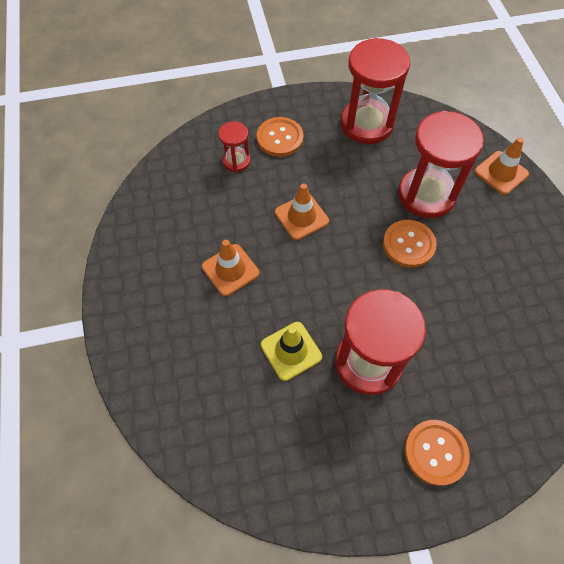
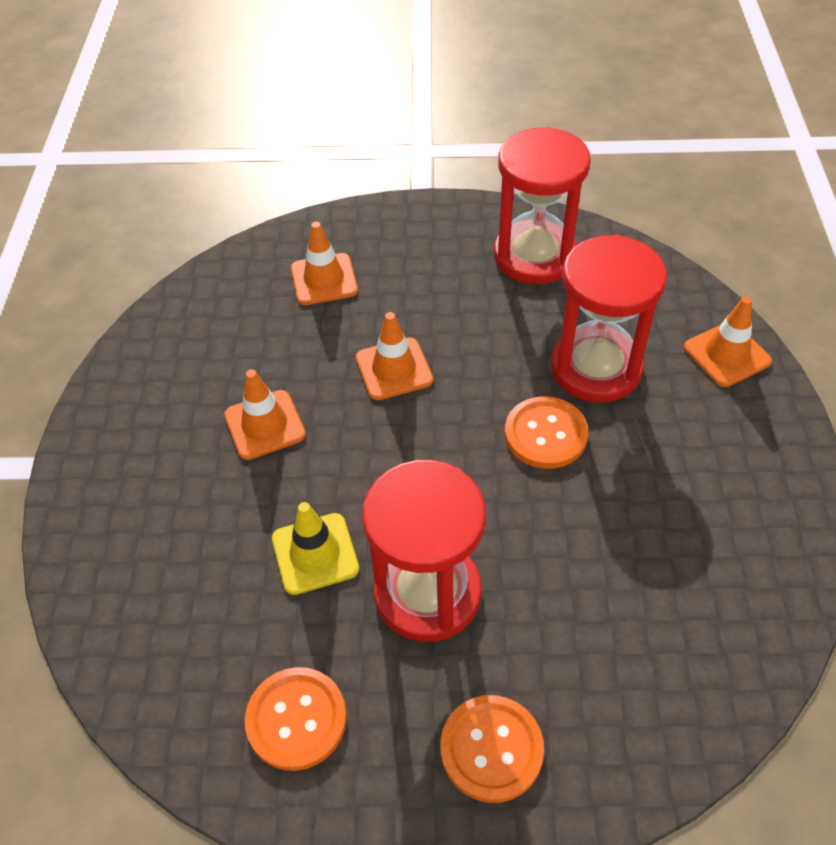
camera: 15 degrees right, 10 degrees down
(236, 161) = (324, 279): red hourglass -> orange traffic cone
(280, 138) = (397, 258): orange button -> orange button (296, 719)

